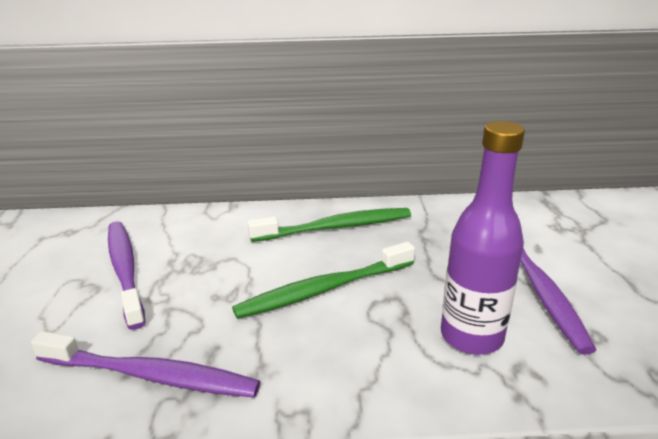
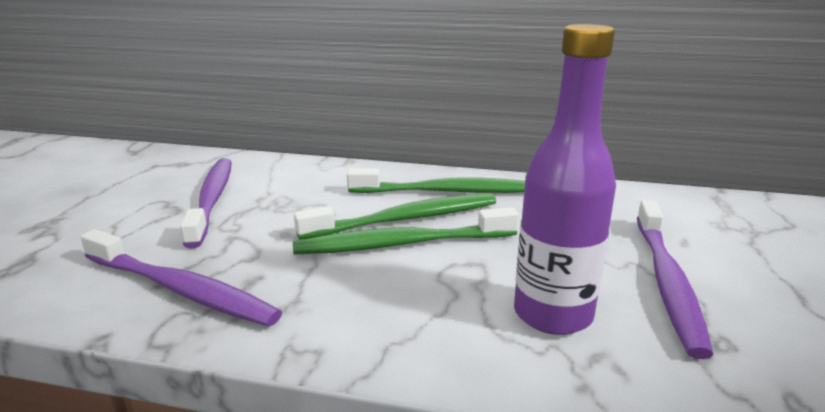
camera: 15 degrees right, 5 degrees down
(314, 263) = (404, 219): none -> green toothbrush

